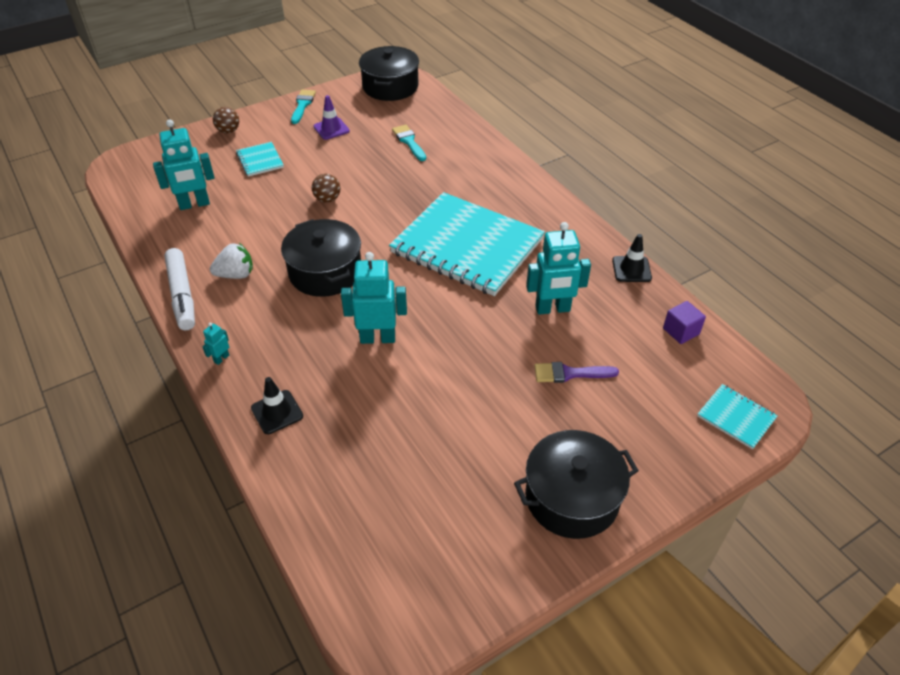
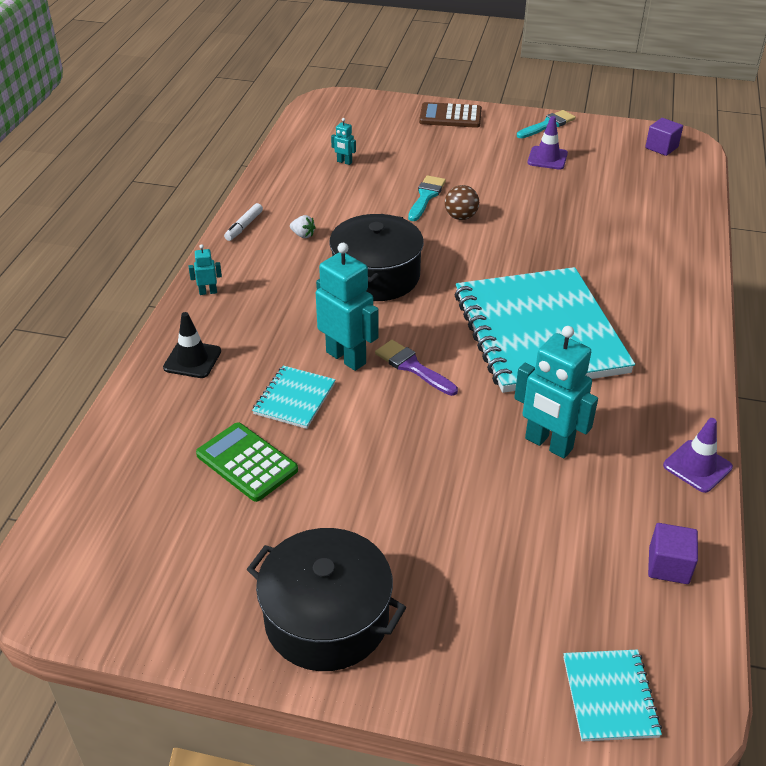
camera: 45 degrees right, 5 degrees down
(182, 295) = (244, 226): white marker -> white marker, size x0.51
(194, 204) = (344, 162): turquoise robot -> turquoise robot, size x0.45
(228, 131) = (450, 116): brown ball -> brown calculator
(236, 275) = (303, 235): white strawberry -> white strawberry, size x0.56
(260, 160) = (445, 154): turquoise notebook -> turquoise notebook (294, 399)
(390, 87) = (661, 147): black pot -> purple cube
(407, 449) = (247, 462): none -> green calculator
(409, 141) = (611, 207): turquoise brush -> turquoise brush (426, 196)
(569, 373) = (481, 513): purple brush -> purple brush (412, 367)
(631, 269) = (697, 466): black traffic cone -> purple traffic cone

